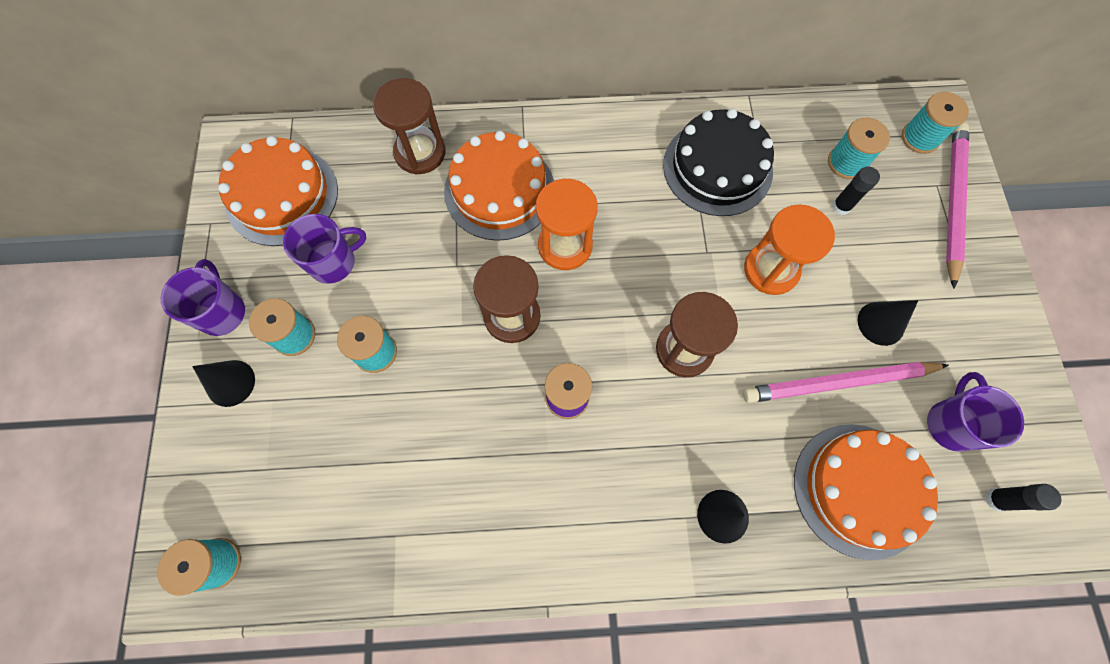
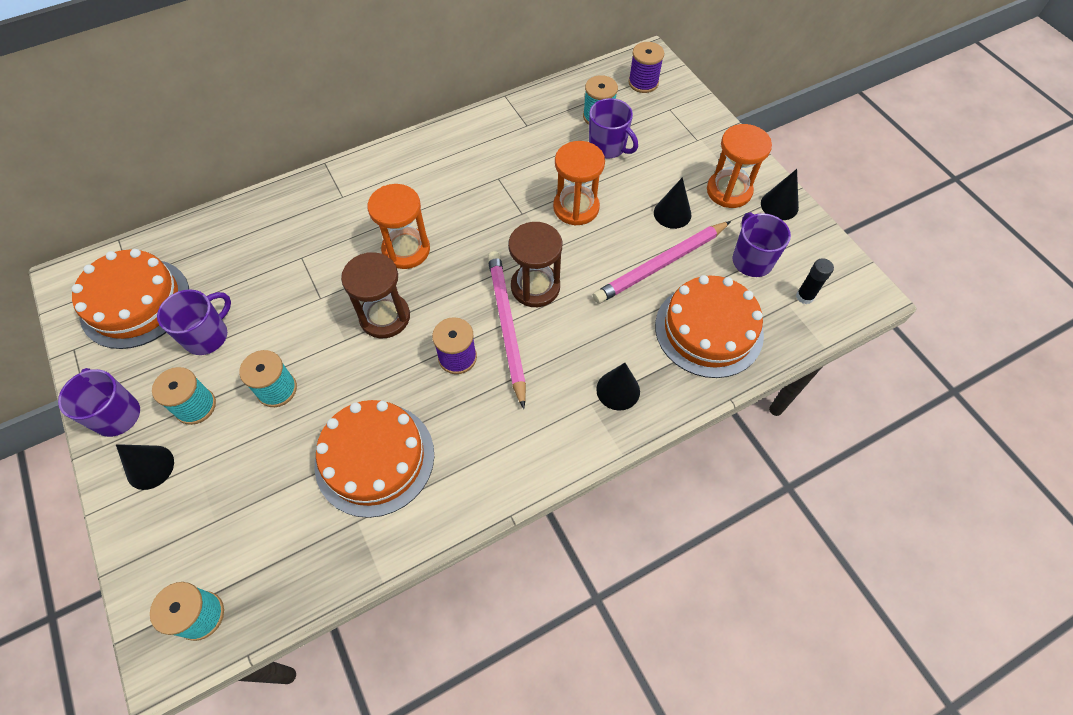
camera: 25 degrees left, 10 degrees down
(420, 152) = (250, 226): brown hourglass -> none
(499, 190) = (332, 230): orange cake -> orange cake (374, 458)
(717, 168) = (503, 152): black cake -> none
(841, 206) = (608, 147): black glue stick -> purple mug
(920, 138) = (643, 83): turquoise spool -> purple spool
(952, 202) = (685, 116): pink pencil -> pink pencil (506, 326)
(963, 322) = (729, 191): none -> orange hourglass
(1018, 366) = (779, 205): none -> black cone

